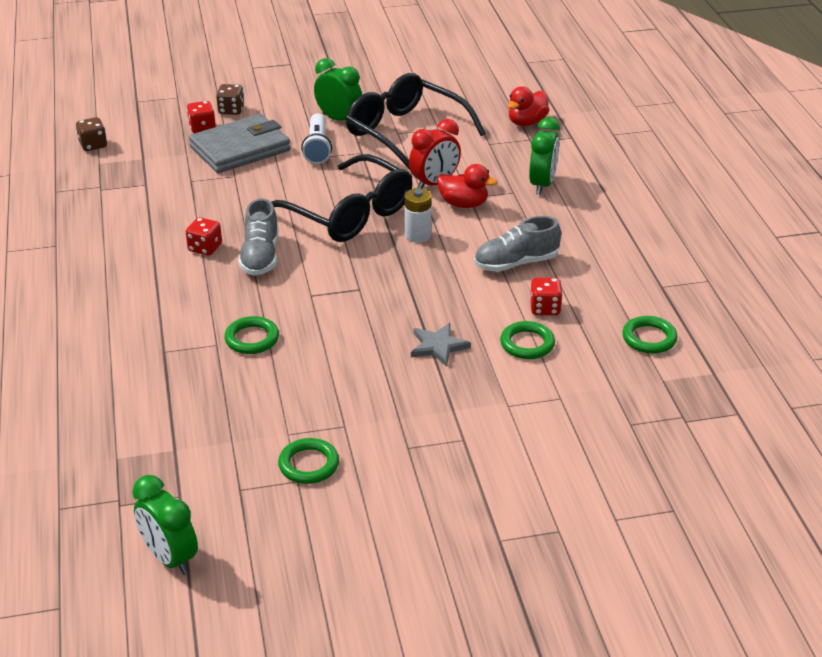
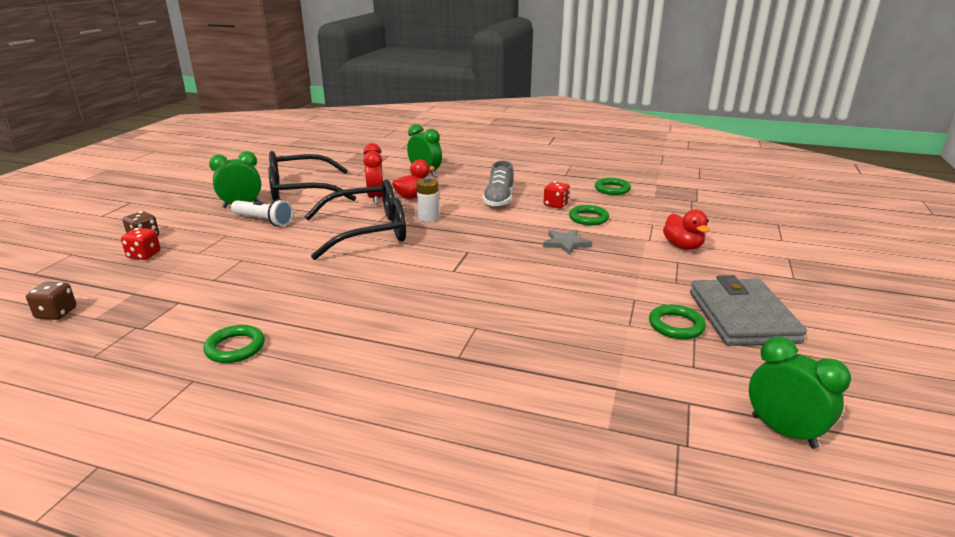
camera: 60 degrees left, 10 degrees down
(170, 558) = (783, 431): green clock -> green clock turned 120 degrees counterclockwise
(205, 248) = (326, 298): red dice -> none
(240, 149) = (208, 248): grey wallet -> grey wallet (742, 317)
(252, 339) = (485, 309): green ring -> green ring (235, 348)
(260, 256) = (374, 277): grey shoe -> none
(527, 122) = (352, 161): red duck -> red duck (683, 246)

